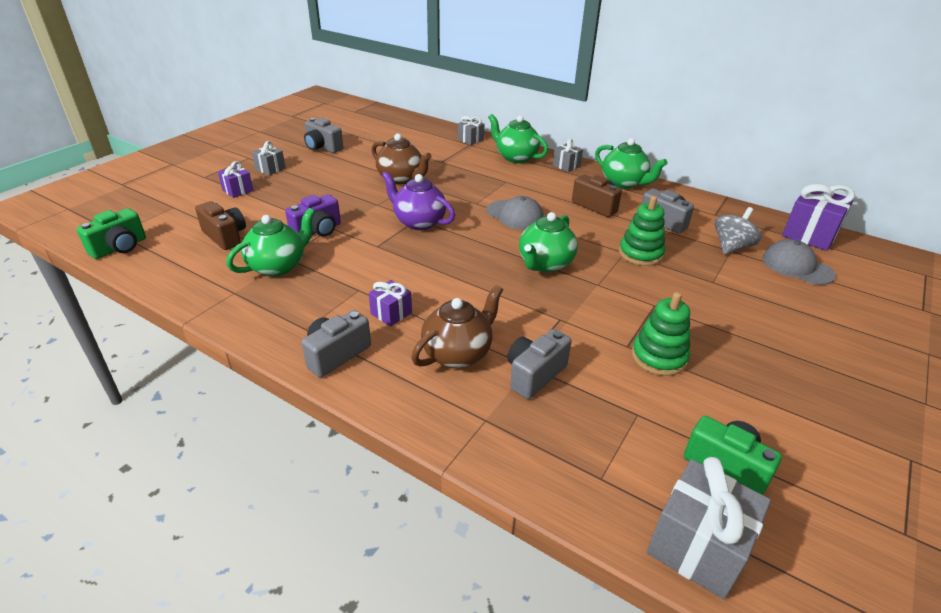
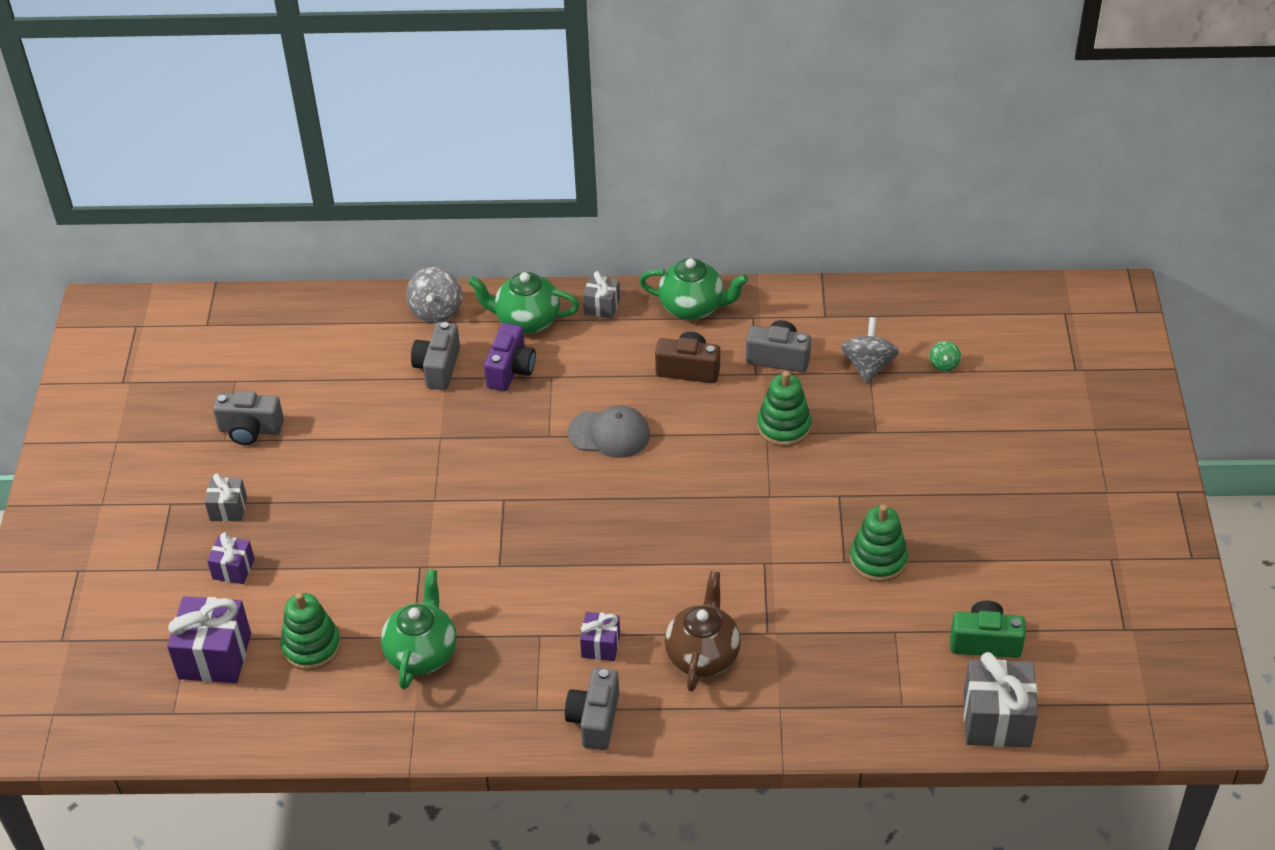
camera: 30 degrees left, 10 degrees up
(119, 248) = (208, 729): green camera -> none
(225, 236) = (311, 646): brown camera -> green stacking toy
(317, 231) = (409, 580): purple camera -> purple camera (510, 370)
(401, 179) = (418, 439): brown teapot -> none
(419, 222) = (511, 503): purple teapot -> none
(470, 140) = (436, 310): grey gift -> grey spinning top
(534, 374) = (786, 639): grey camera -> grey camera (438, 367)
(545, 264) = (698, 495): green teapot -> none
(797, 266) = (944, 364): grey cap -> green spinning top
(809, 235) = (936, 302): purple gift -> purple gift (215, 656)

